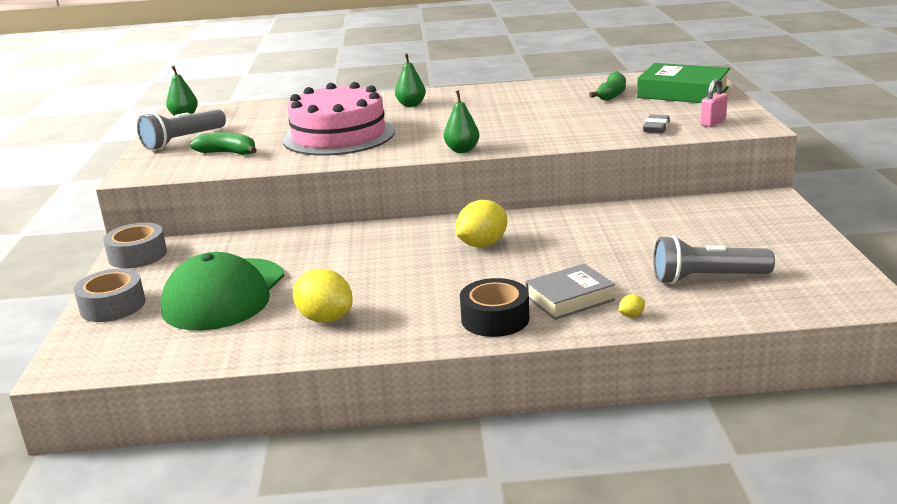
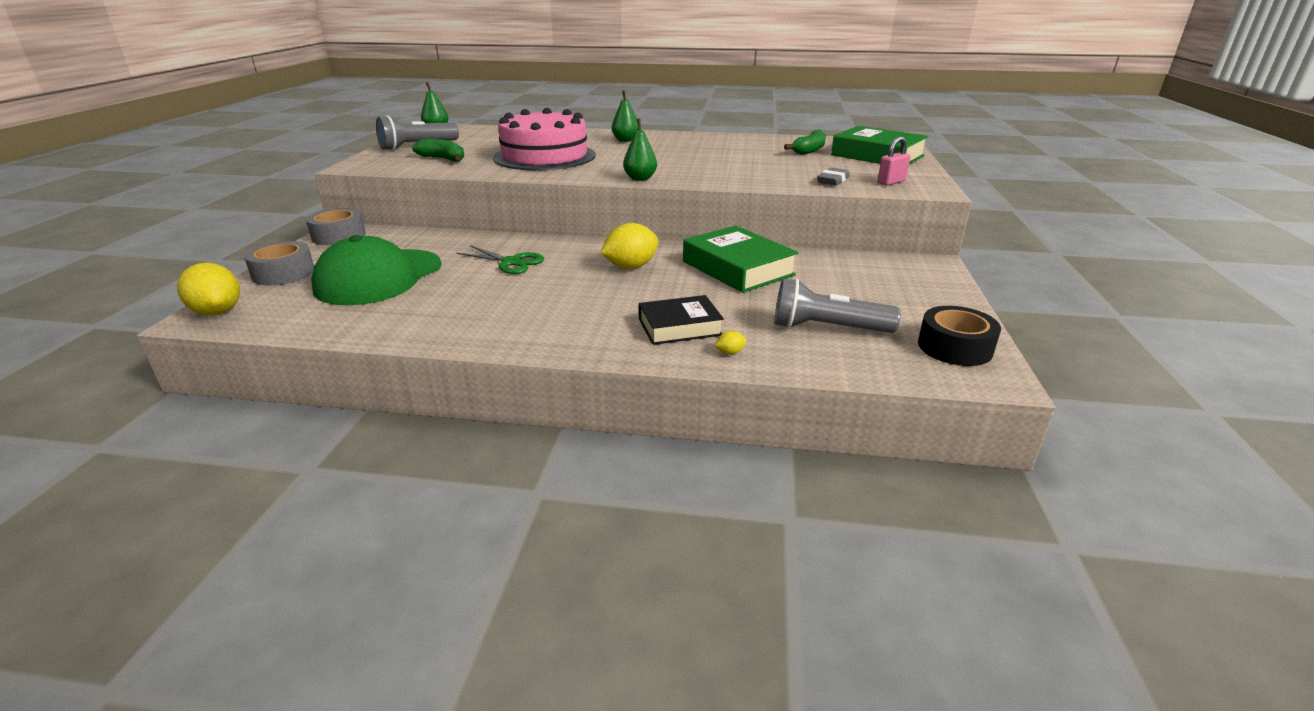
camera: 10 degrees right, 5 degrees up
(325, 318) = (446, 311): yellow lemon -> yellow lemon (218, 312)
(354, 258) = (511, 262): none -> green scissors
(495, 319) = (596, 335): black tape -> black tape (954, 347)
(569, 298) = (679, 327): grey book -> black book
(590, 230) = (737, 268): none -> green book

